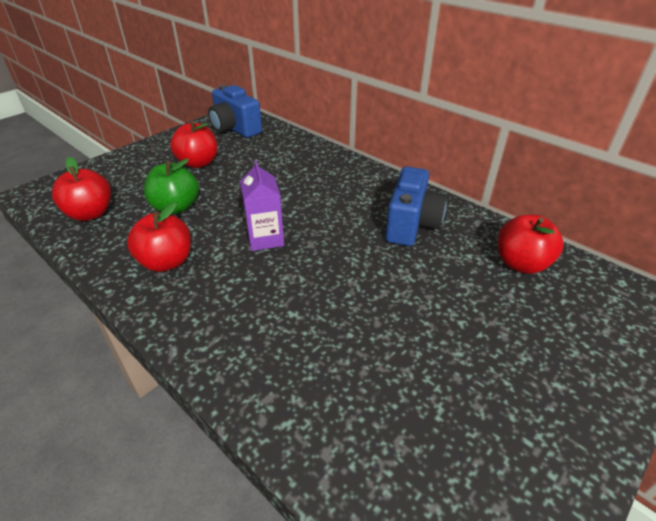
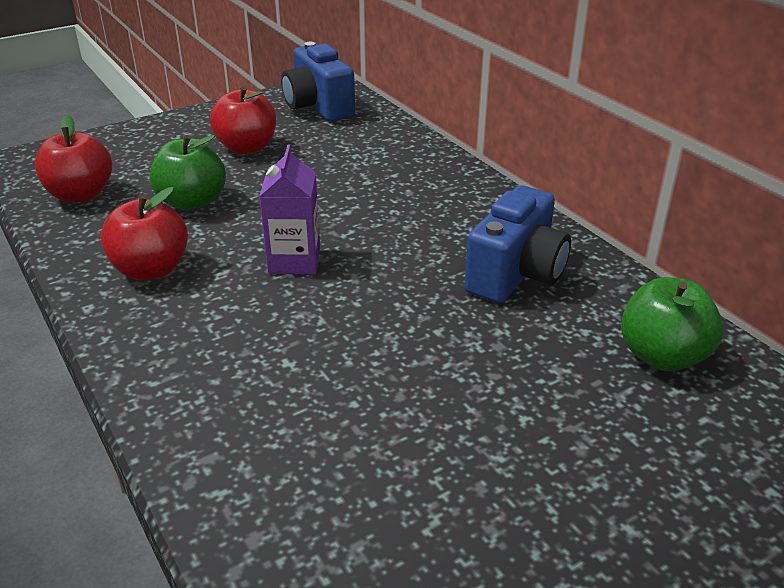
camera: 15 degrees right, 5 degrees down
(521, 264) = (662, 356): red apple -> green apple

